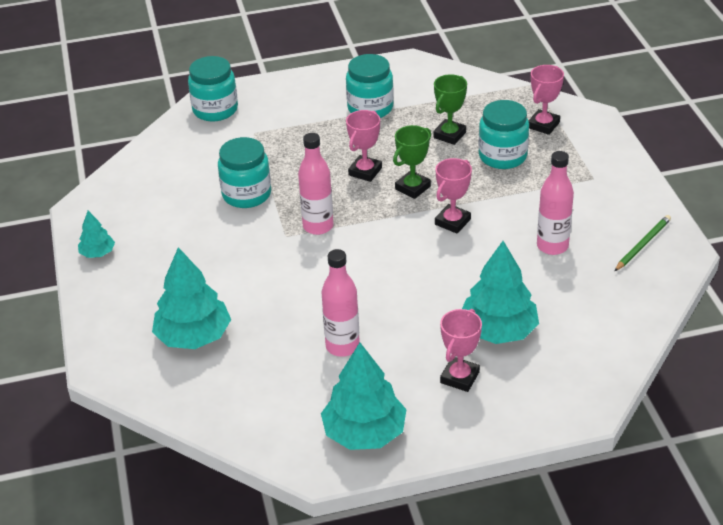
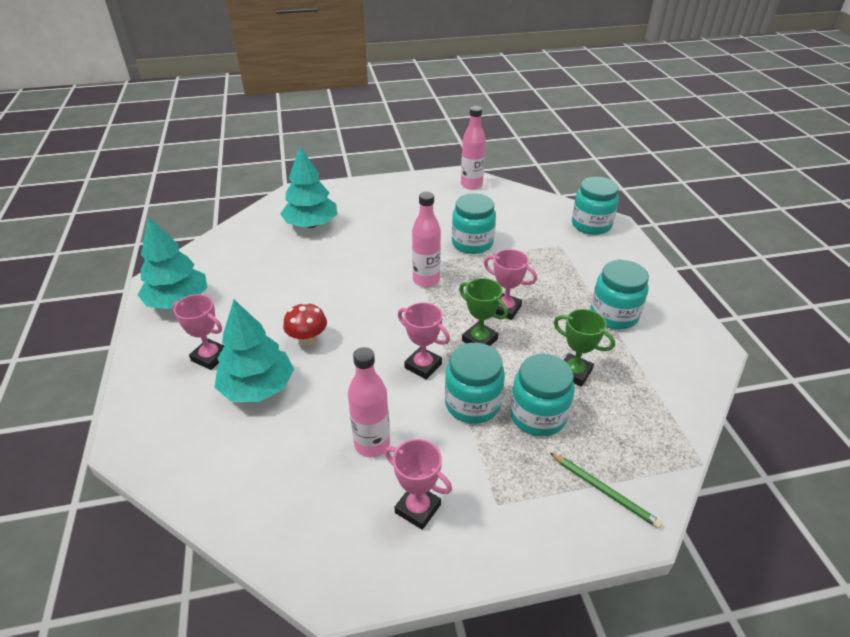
camera: 90 degrees right, 0 degrees up
(98, 253) = (408, 184): turquoise tree -> none
(342, 346) = (274, 292): pink bottle -> pink bottle (471, 185)
(425, 305) = (308, 340): none -> red mushroom
(495, 191) = (472, 403): none -> turquoise jar
(543, 125) = (608, 463): pink trophy -> pink trophy (417, 508)
(643, 244) = (359, 539): green pencil -> green pencil (604, 491)

